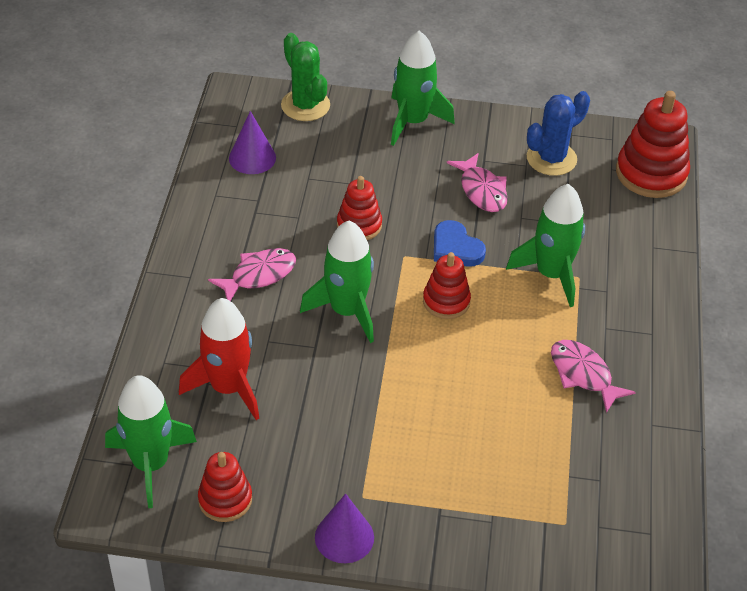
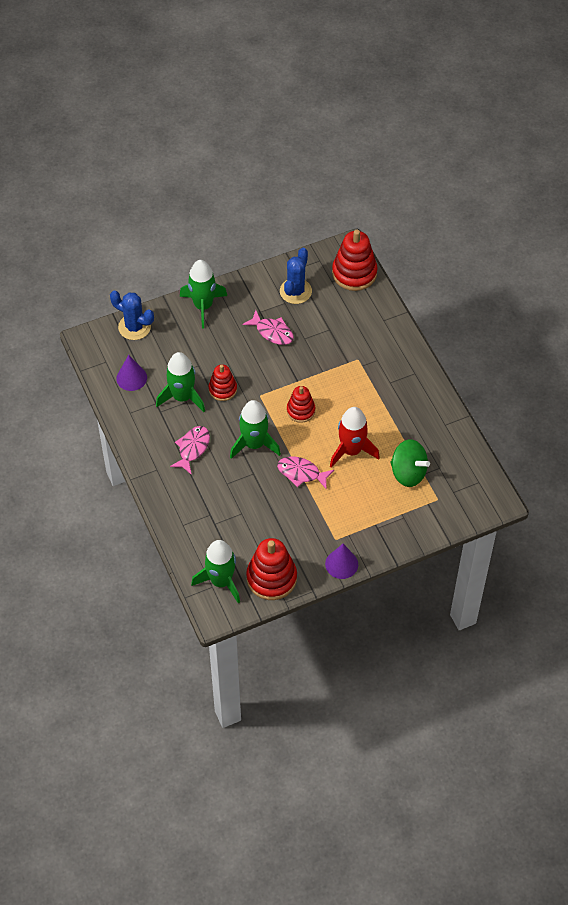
camera: 30 degrees left, 10 degrees up
(225, 499) = (271, 578): red stacking toy -> red stacking toy, size x1.65
(228, 388) = (227, 520): red rocket -> red rocket (351, 450)
(305, 105) = (134, 327): green cactus -> blue cactus
(455, 248) = (283, 376): blue heart -> none
(545, 462) = (408, 473): none -> green spinning top
(551, 274) = (343, 365): green rocket -> green rocket (182, 397)
(583, 374) = (396, 415): pink fish -> pink fish (301, 473)

